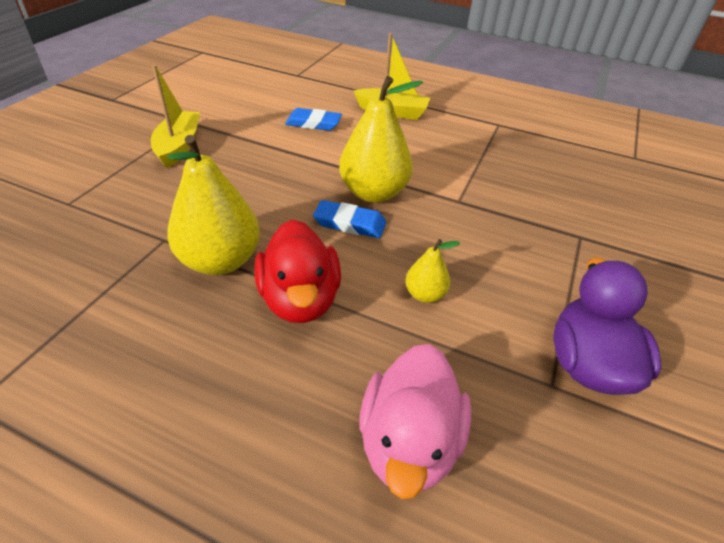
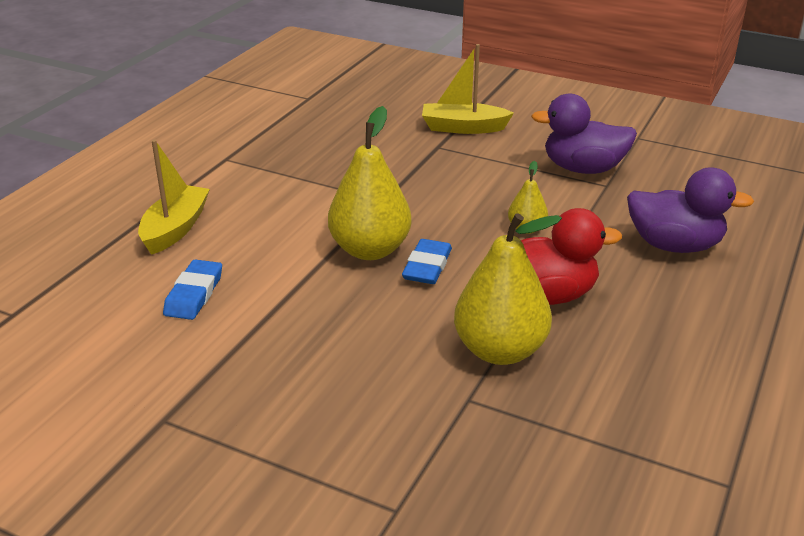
camera: 85 degrees left, 10 degrees down
(179, 146) = (243, 420): yellow boat -> yellow boat (463, 128)
(409, 443) = (674, 245): pink duck -> purple duck

